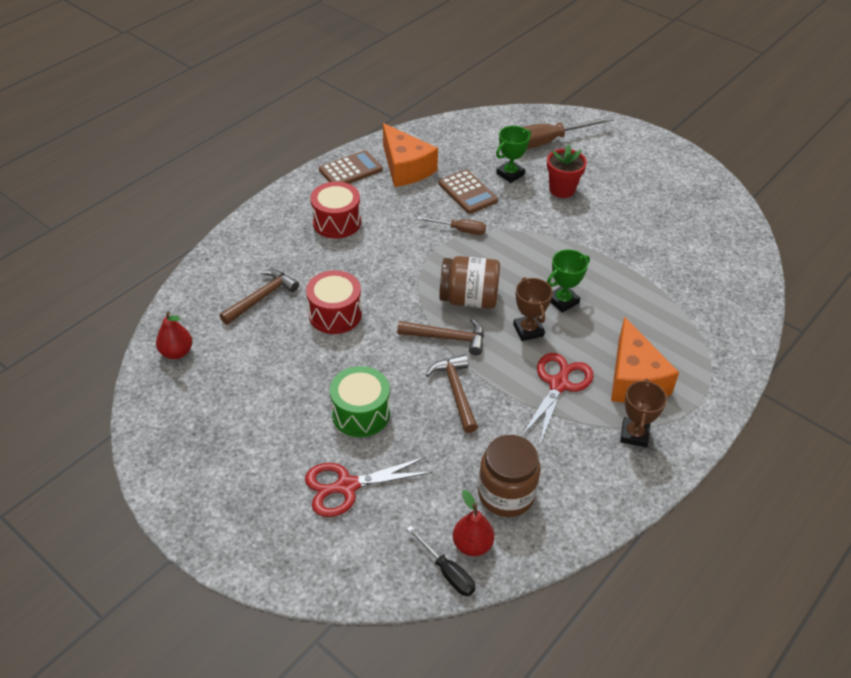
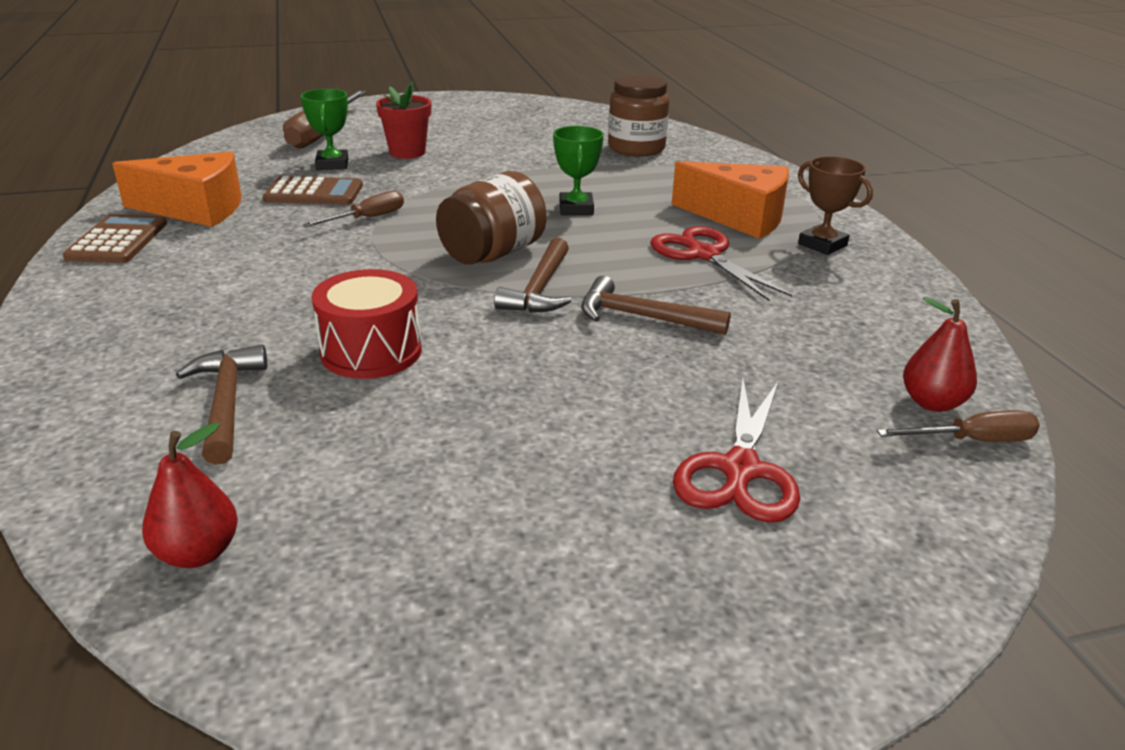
camera: 55 degrees left, 15 degrees down
(336, 222) = (193, 285): red drum -> none
(361, 413) = (600, 402): green drum -> none
(447, 338) = (540, 289): brown hammer -> brown hammer turned 150 degrees clockwise
(447, 572) = (973, 441): black screwdriver -> brown screwdriver
(506, 494) = (856, 347): brown jar -> brown jar (636, 148)
(528, 330) = (595, 240): brown trophy -> none

